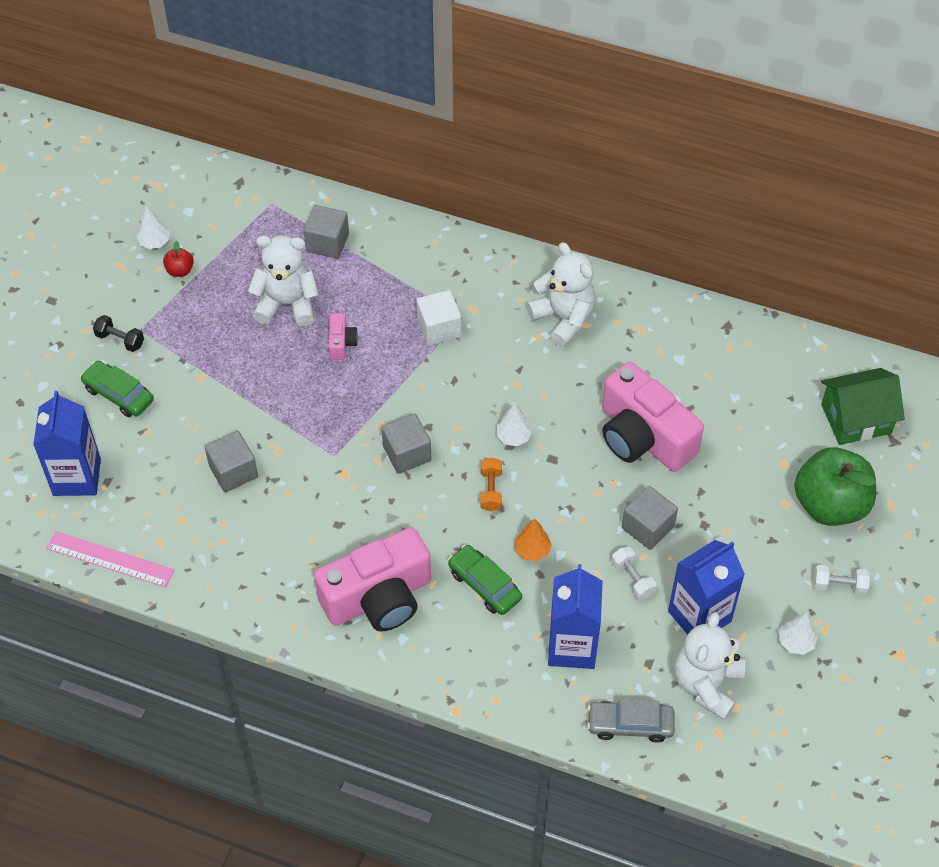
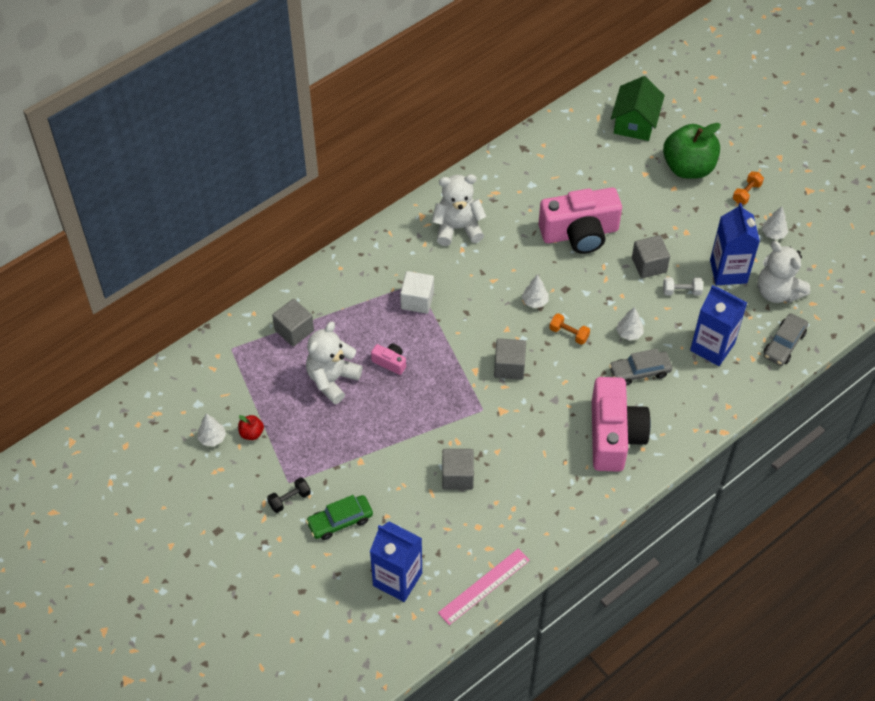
camera: 60 degrees left, 0 degrees up
(484, 585) = (639, 372): green car -> grey car
(532, 550) = (629, 333): orange tree -> white tree
(839, 585) = (746, 193): white dumbbell -> orange dumbbell

